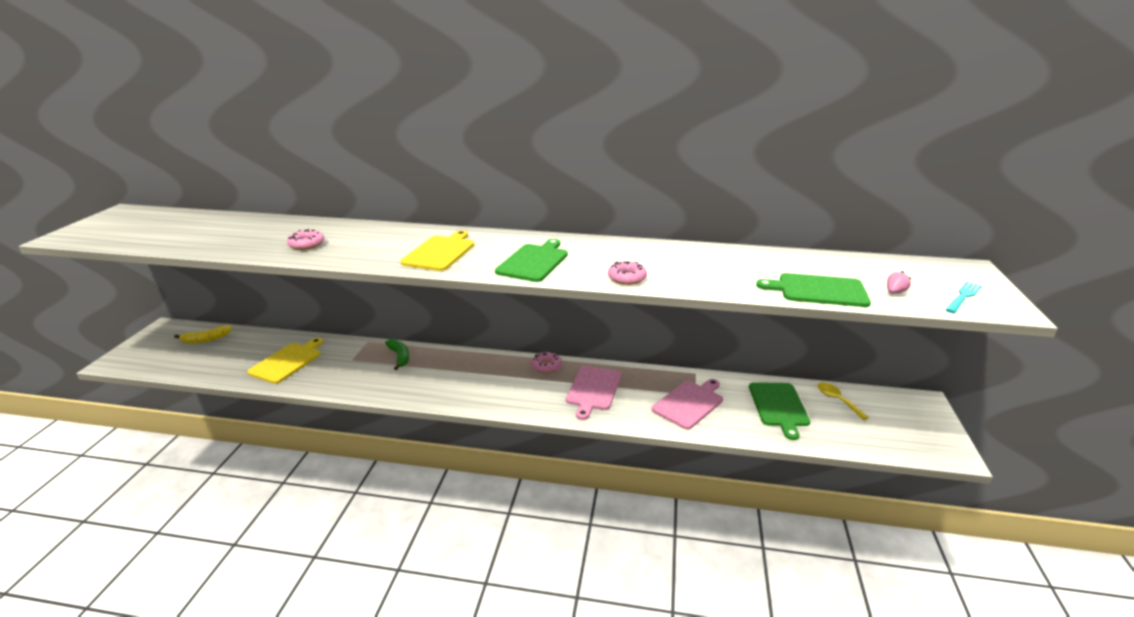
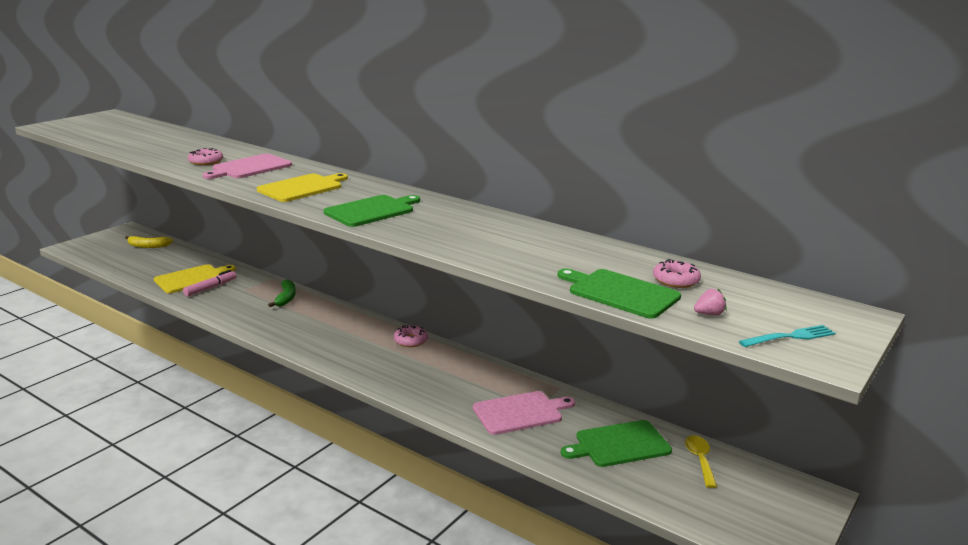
camera: 25 degrees right, 5 degrees down
(316, 366) = (210, 288): none -> pink marker
(593, 389) = (434, 373): pink cutting board -> pink cutting board (250, 167)
(627, 278) = (437, 240): pink donut -> pink donut (676, 280)
(778, 406) = (619, 444): green cutting board -> green cutting board turned 45 degrees clockwise

